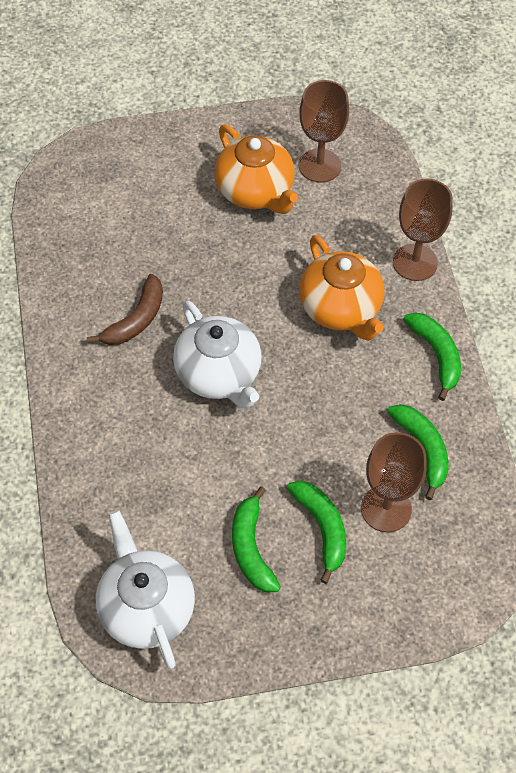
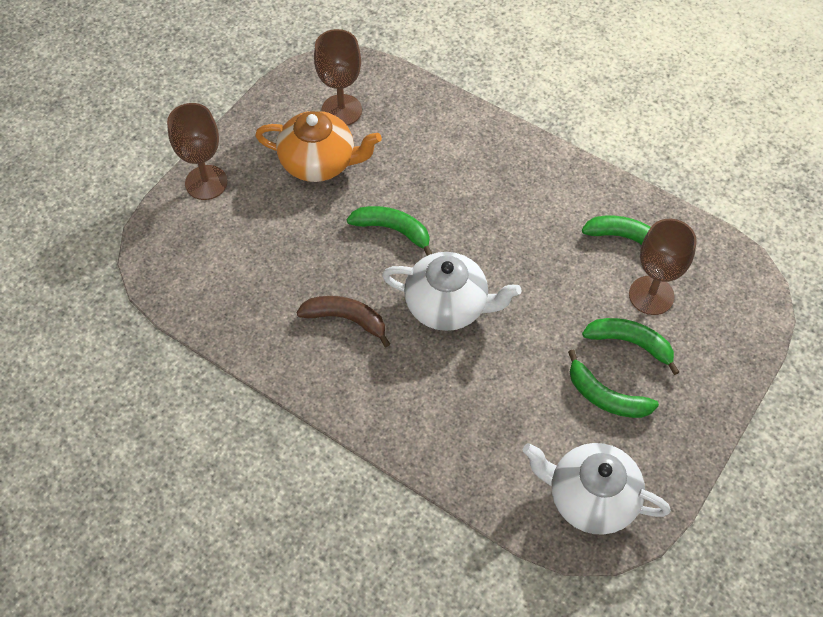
camera: 45 degrees left, 0 degrees up
(136, 320) = (346, 319): brown banana -> brown banana turned 60 degrees counterclockwise
(341, 309) = (472, 194): orange teapot -> none
(415, 262) = (481, 125): brown goblet -> brown goblet (206, 182)
(436, 355) = (565, 173): green banana -> green banana (393, 230)

